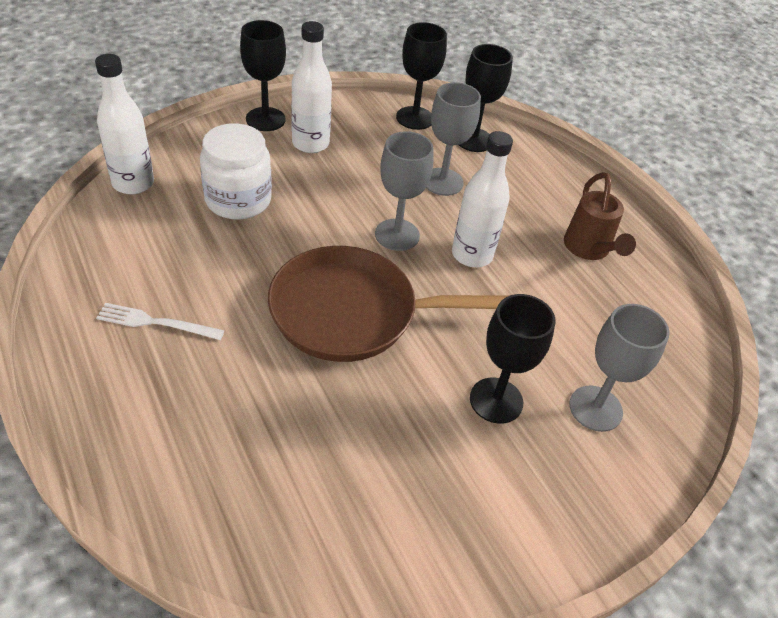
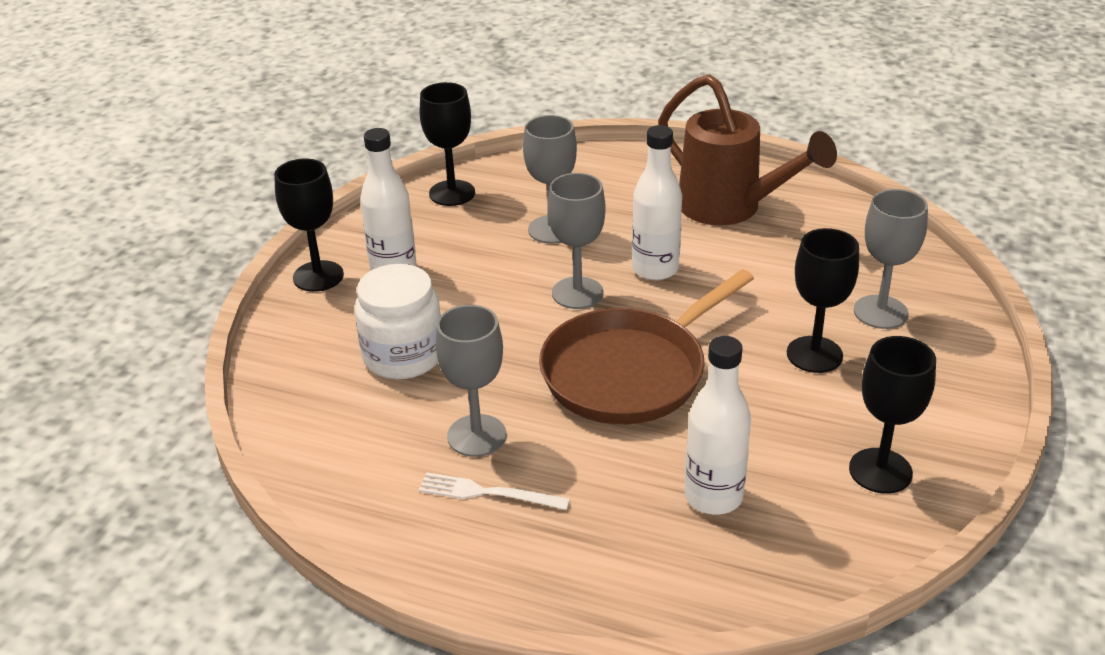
camera: 35 degrees left, 10 degrees down
(133, 183) = (281, 408): white bottle -> white bottle (713, 497)
(156, 322) = (488, 493): white fork -> white fork turned 45 degrees clockwise
(203, 281) = (476, 435): none -> grey goblet
(474, 140) = (527, 181): black goblet -> black goblet (880, 471)
(589, 250) = (731, 209): brown watering can -> brown watering can, size x1.60

